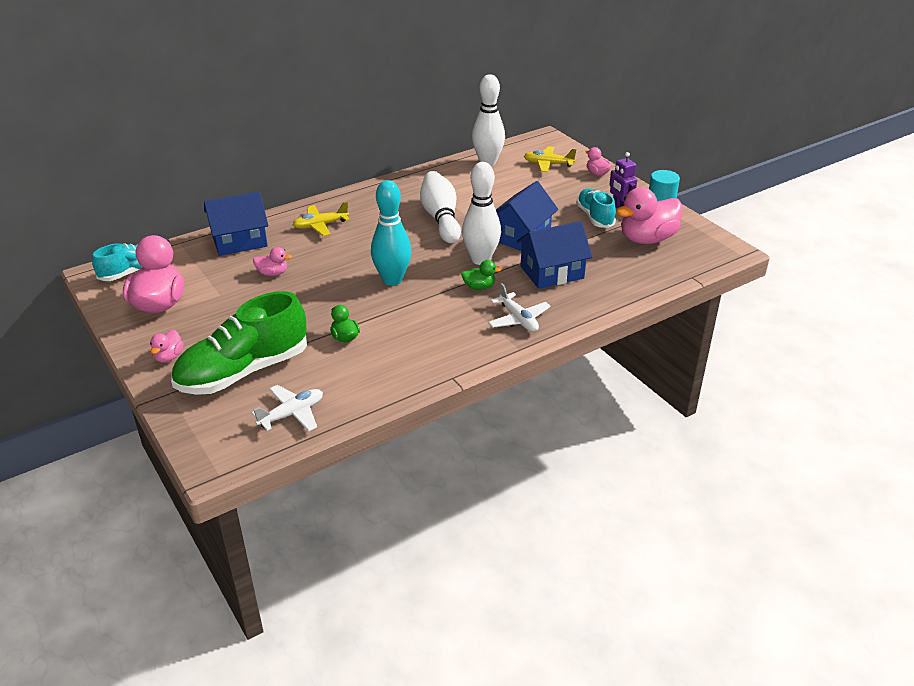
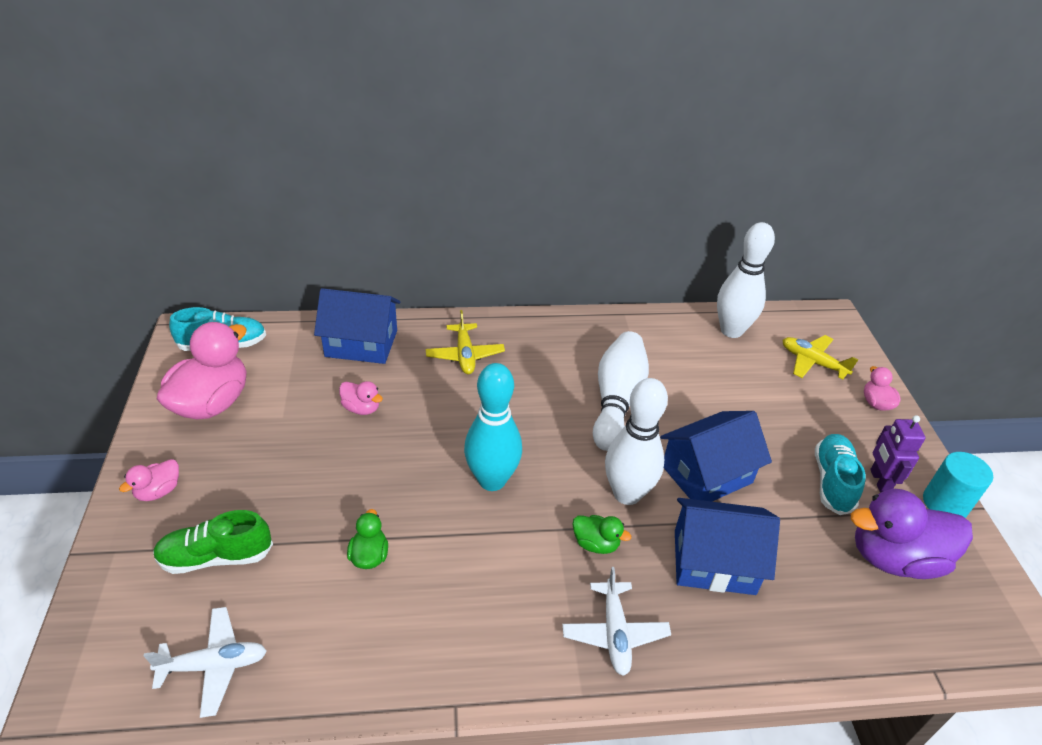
camera: 25 degrees right, 5 degrees up
(243, 371) = (216, 557): green shoe -> green shoe, size x0.57
(320, 225) = (465, 355): yellow plane -> yellow plane turned 105 degrees counterclockwise
(647, 239) = (894, 558): pink duck -> purple duck

